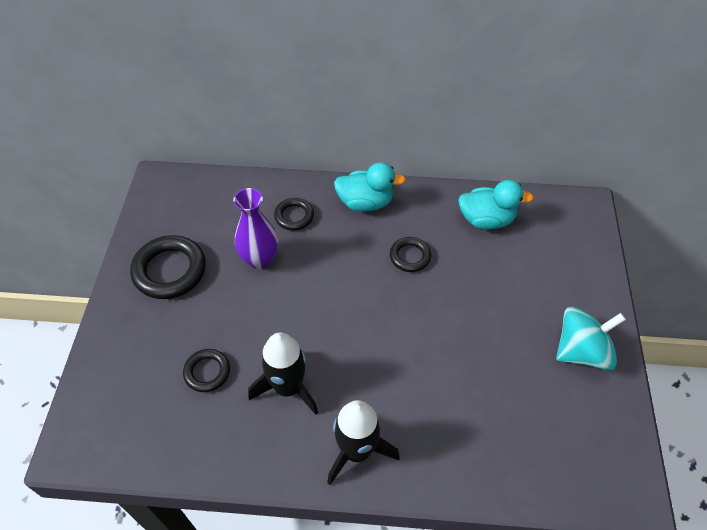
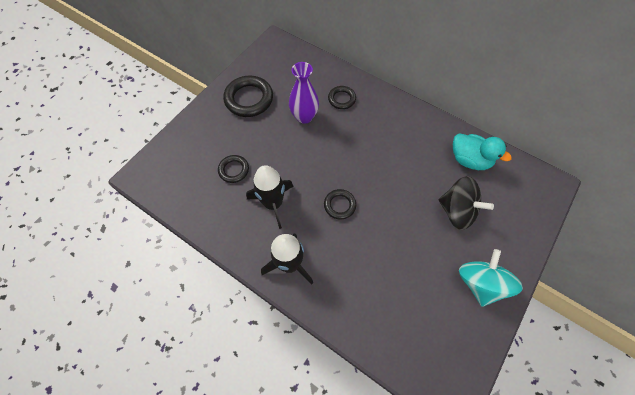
camera: 30 degrees right, 10 degrees up
(365, 202) = (393, 110): turquoise duck -> none
(410, 256) = (400, 159): black ring -> black ring (339, 205)
(509, 284) = (457, 211): none -> black spinning top
(581, 351) = (480, 283): turquoise spinning top -> turquoise spinning top turned 90 degrees counterclockwise

